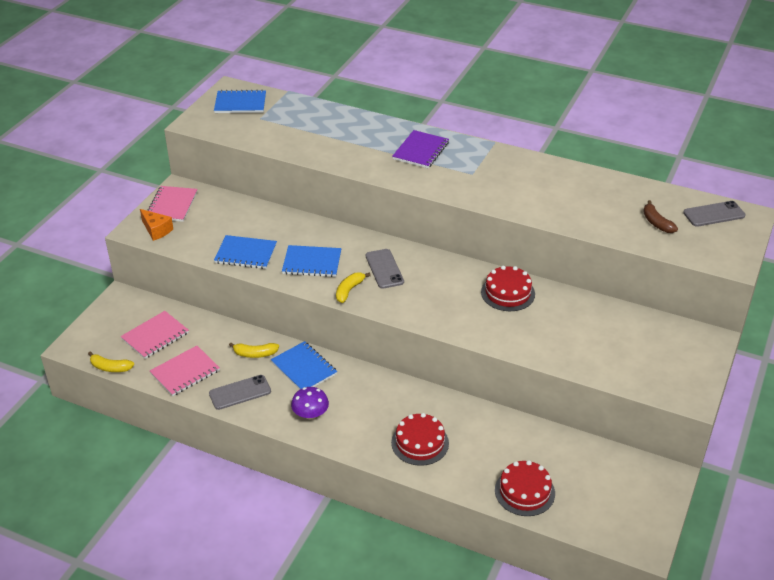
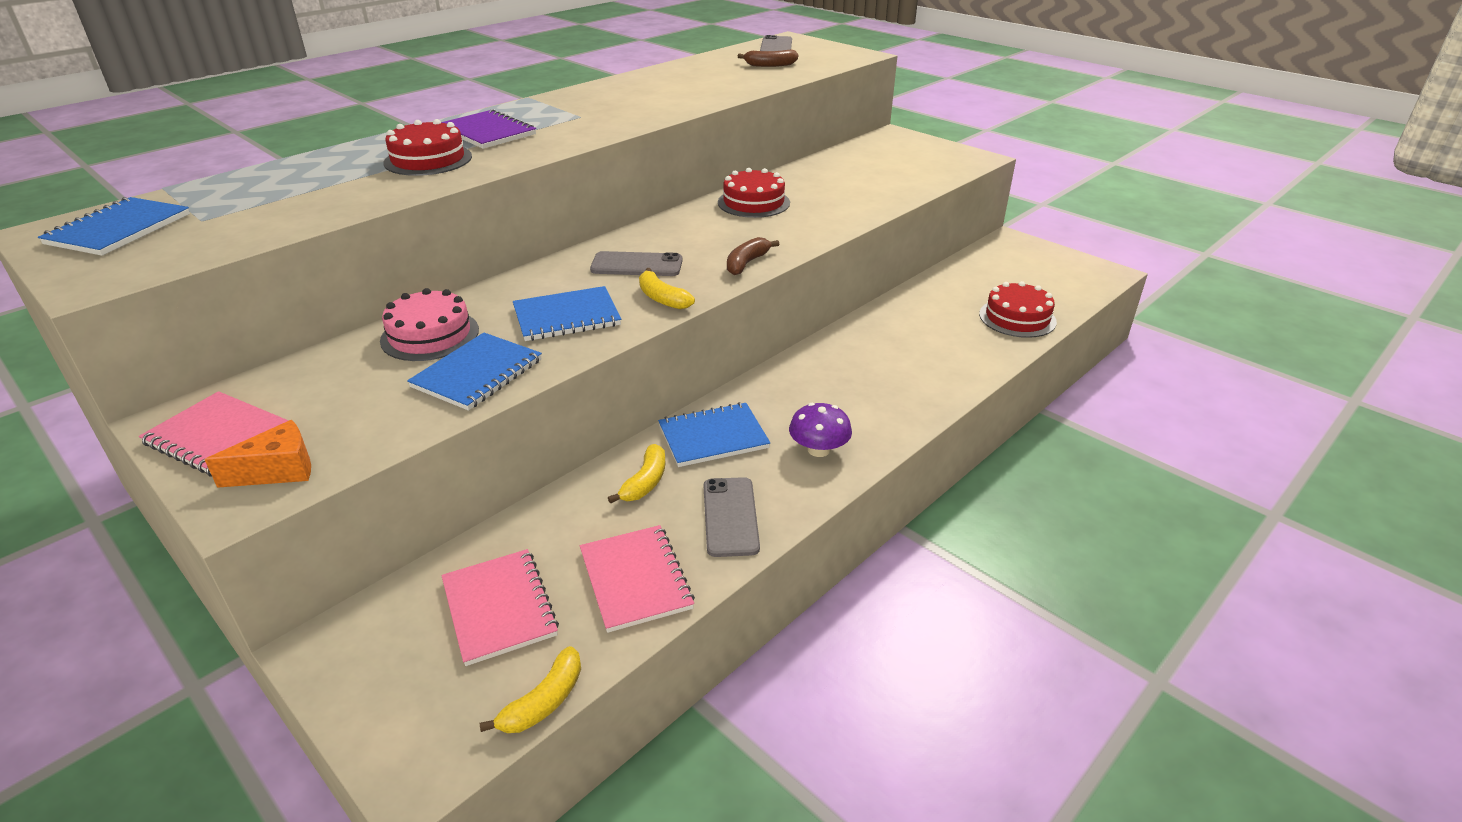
camera: 70 degrees left, 5 degrees down
(273, 226) = (430, 335): none -> pink cake
(312, 263) = (567, 317): blue notebook -> blue notebook turned 45 degrees clockwise
(412, 312) = (747, 263): none -> brown banana
(420, 443) = (914, 369): red cake -> red cake (428, 159)

